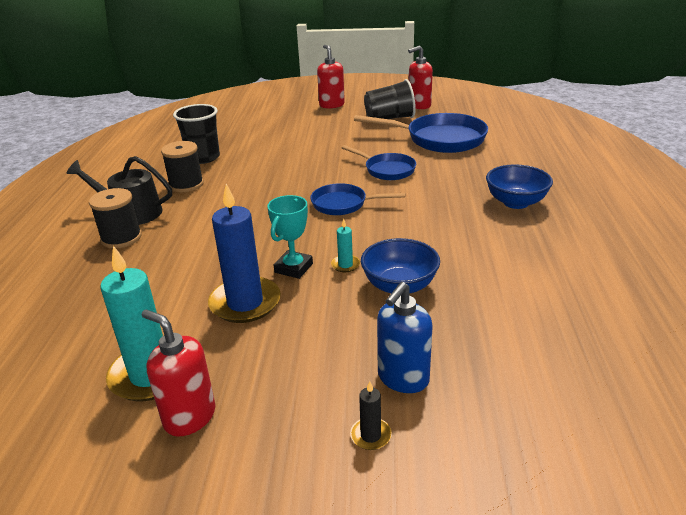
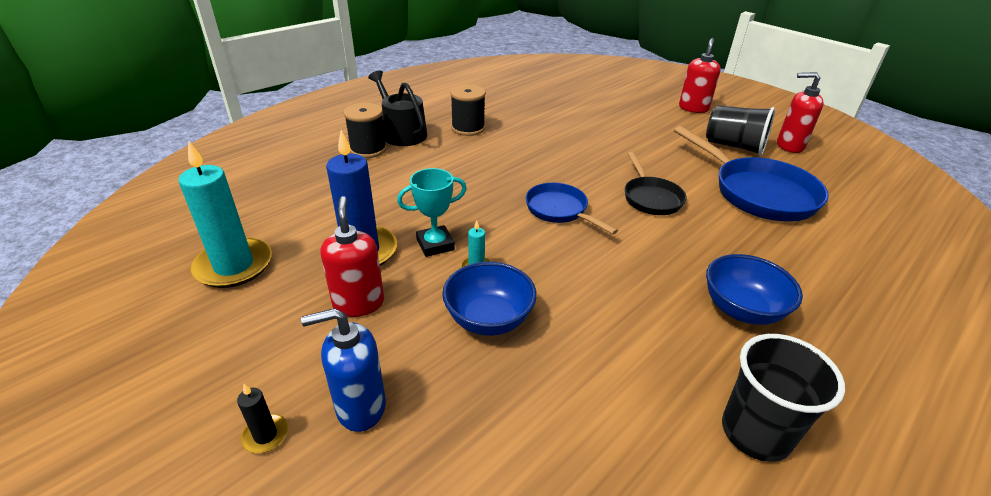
camera: 40 degrees right, 5 degrees up
(189, 417) = (204, 315): red soap dispenser -> red soap dispenser (358, 303)
(203, 158) = (512, 111): black cup -> black cup (755, 433)
(387, 170) = (651, 198): blue pan -> black pan

